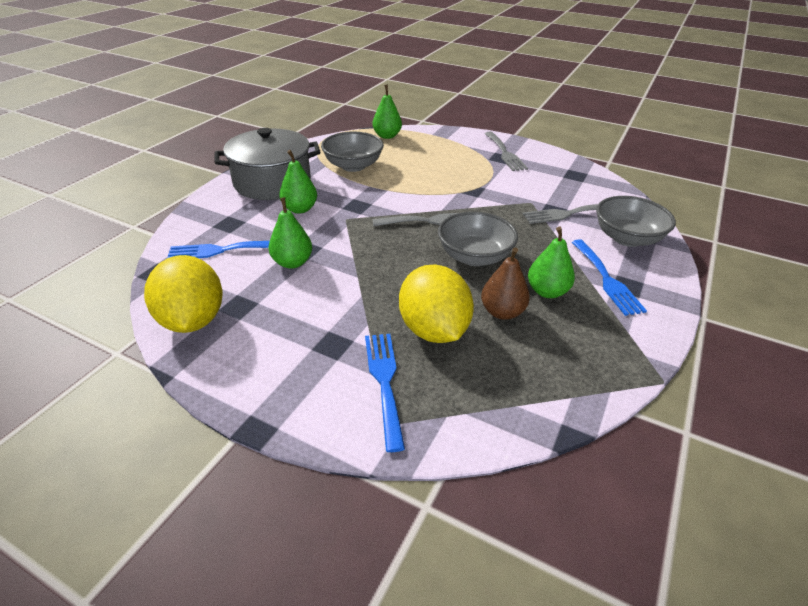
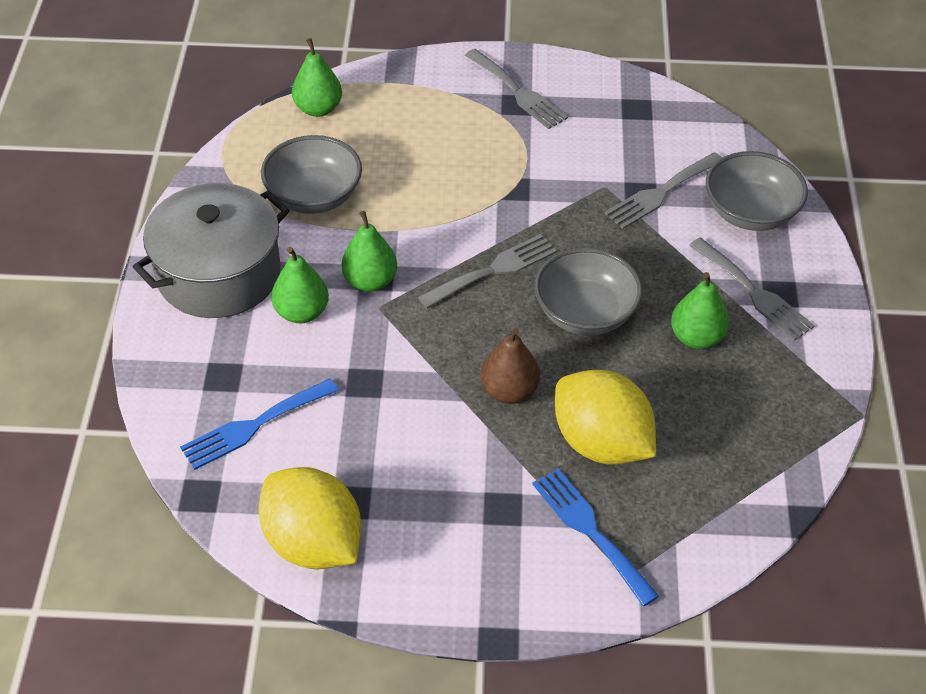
camera: 25 degrees left, 10 degrees up
(292, 262) = (365, 409): green pear -> green pear (370, 281)
(502, 312) = (662, 388): brown pear -> brown pear (509, 391)
(607, 279) = (754, 292): blue fork -> grey fork

